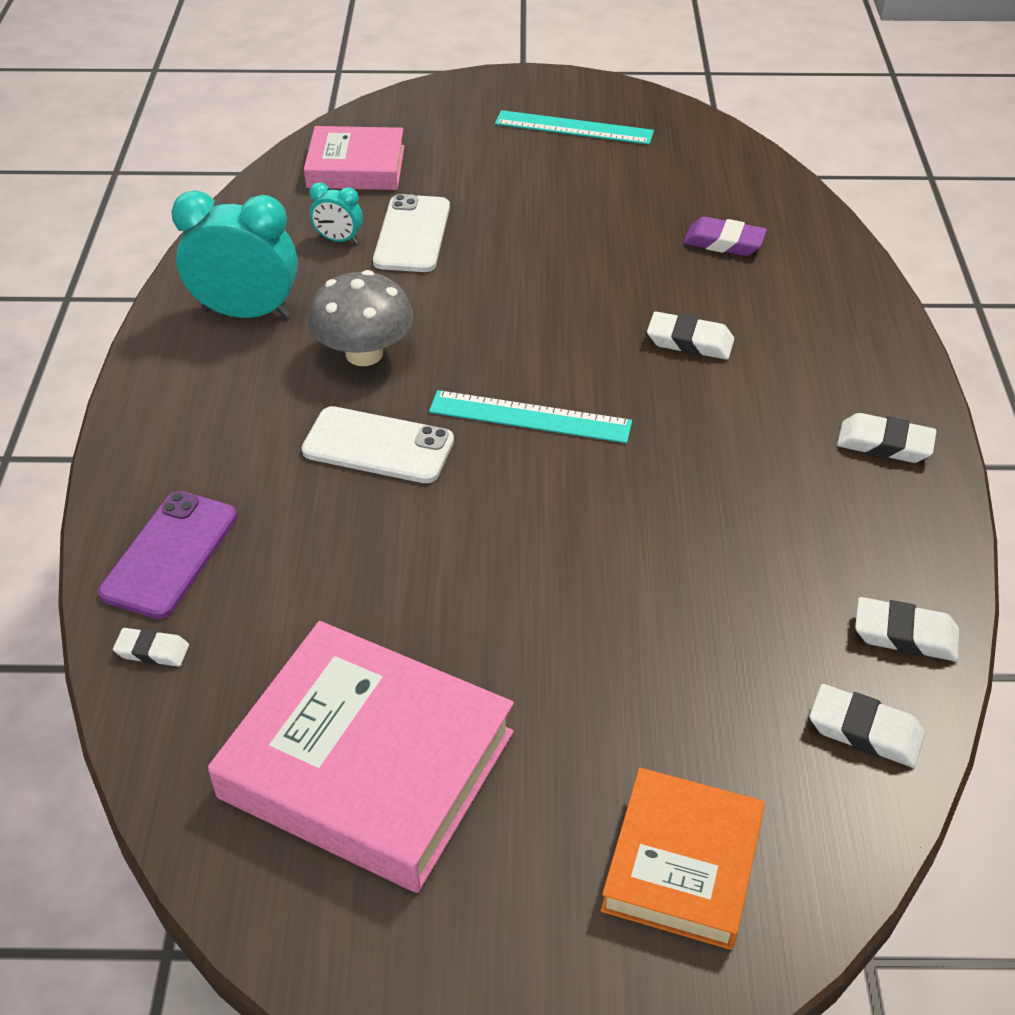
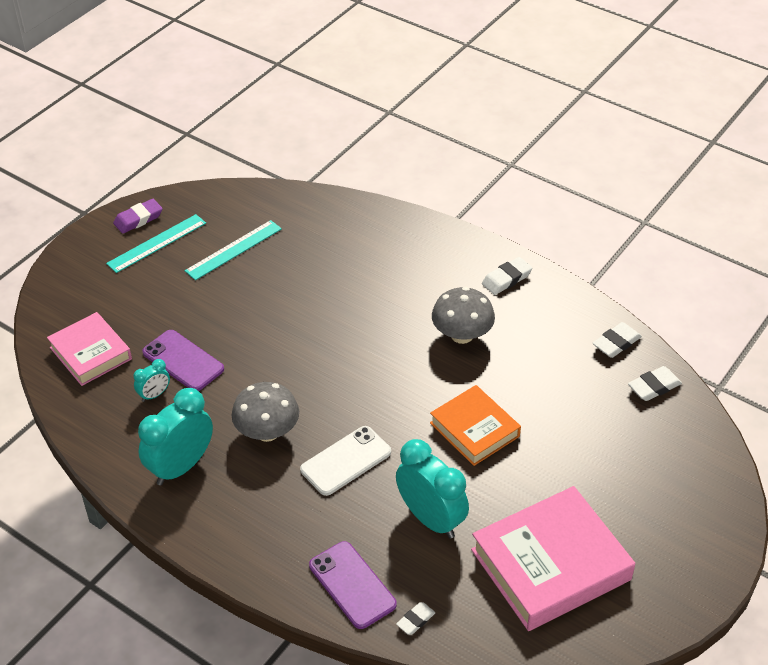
camera: 55 degrees left, 0 degrees up
(347, 580) = (431, 519): none -> turquoise clock
(356, 167) = (90, 353): pink book -> pink book turned 75 degrees counterclockwise
(412, 234) = (183, 361): white phone -> purple phone
(530, 416) = (378, 390): turquoise ruler -> turquoise ruler (233, 249)
(682, 864) = (676, 483): orange book -> orange book (474, 429)
(689, 342) = (379, 301): white eraser -> none
(720, 449) = (462, 335): none -> grey mushroom
(724, 242) = (317, 245): purple eraser -> purple eraser (138, 219)

